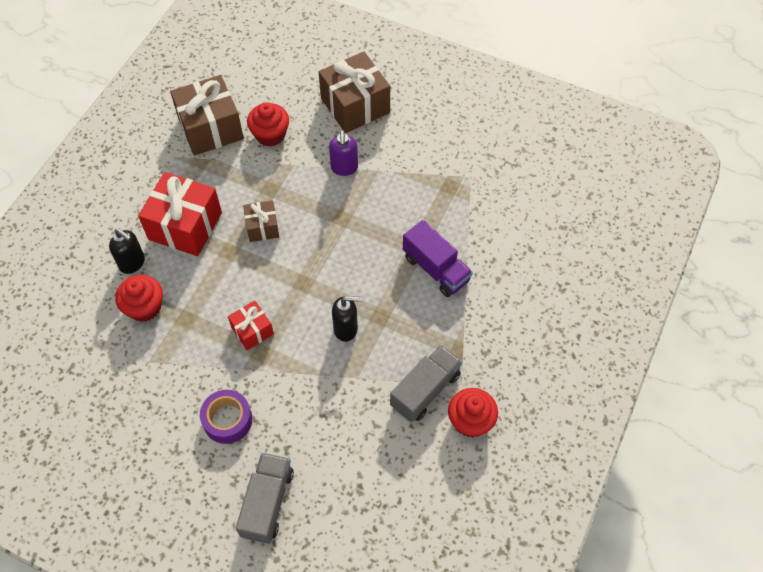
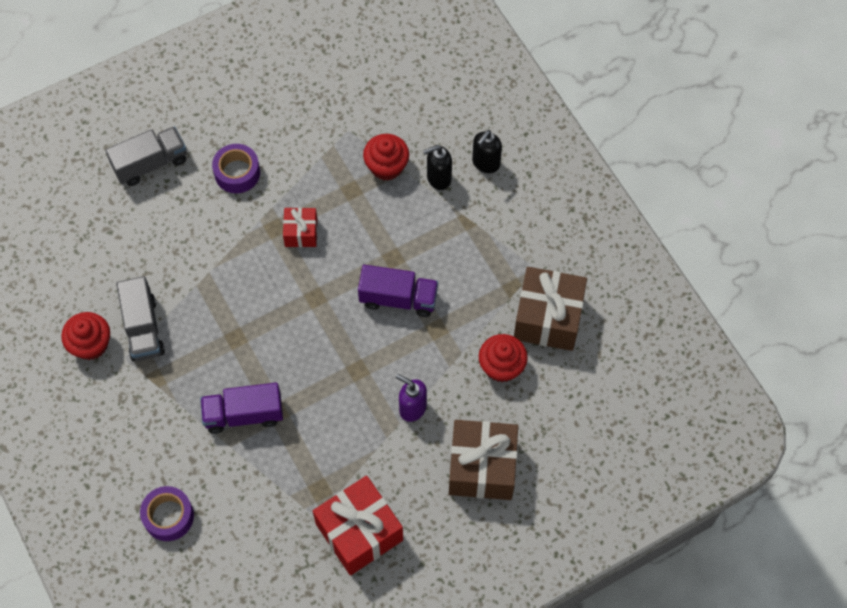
camera: 125 degrees right, 5 degrees up
(185, 226) = (447, 238): red gift -> red gift (359, 532)
(262, 227) = (398, 298): brown gift -> purple truck
(267, 503) = (150, 163): grey truck -> grey truck turned 75 degrees counterclockwise
(346, 329) = (245, 304): black soap dispenser -> black soap dispenser (485, 163)
(550, 265) = (168, 516): none -> purple tape

